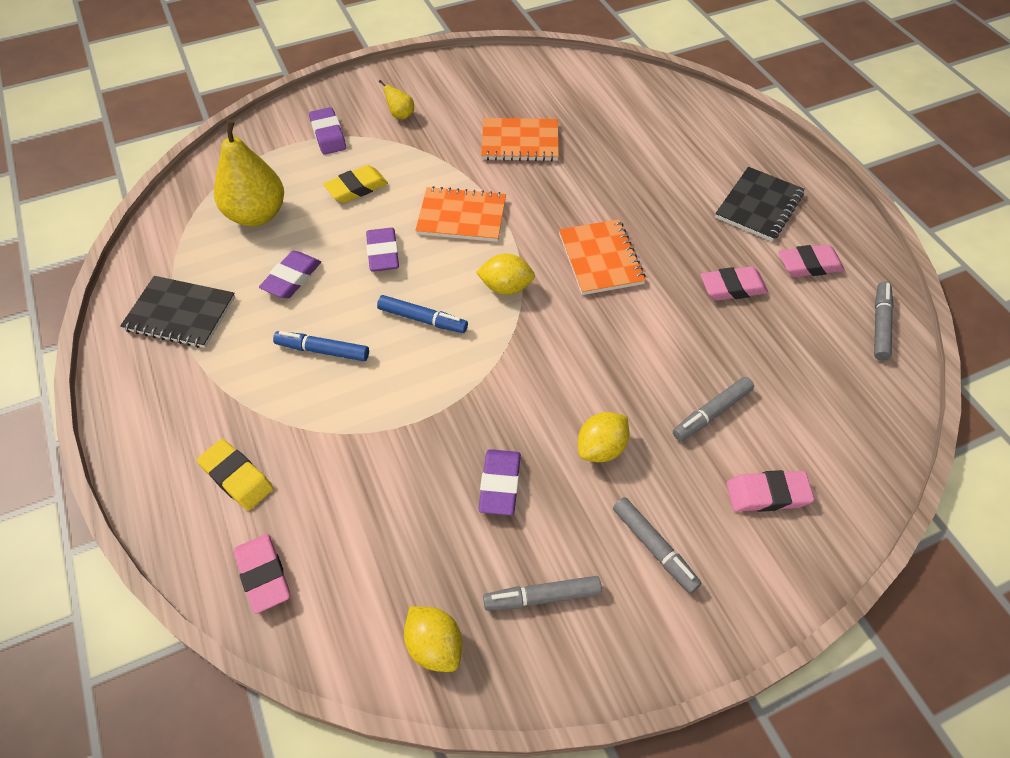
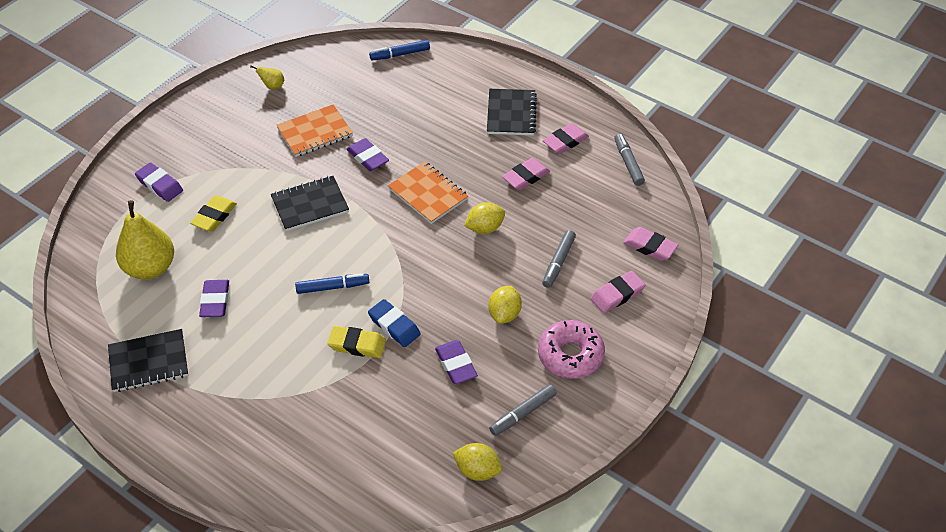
camera: 30 degrees left, 5 degrees down
(237, 477) = (279, 443): yellow eraser -> yellow eraser (357, 345)
(263, 575) = (342, 488): pink eraser -> pink eraser (649, 247)
(323, 350) = (276, 338): blue marker -> blue marker (400, 54)
(383, 253) = (270, 255): purple eraser -> purple eraser (367, 158)
(400, 115) = (207, 147): yellow pear -> yellow pear (272, 86)
(459, 398) = (394, 326): none -> blue eraser
(461, 217) = (310, 205): orange notebook -> black notebook
(506, 287) = (376, 241): yellow lemon -> yellow lemon (485, 228)
(654, 548) = (570, 355): grey marker -> pink donut

